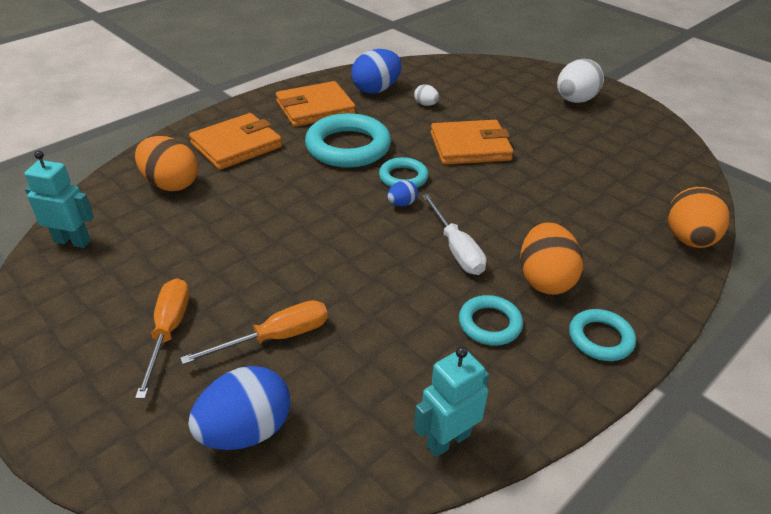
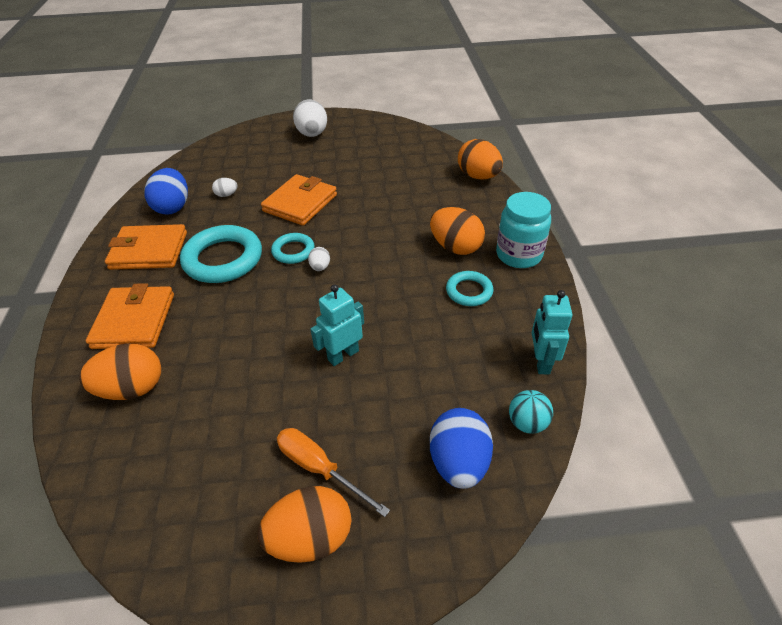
camera: 50 degrees left, 5 degrees up
(72, 241) = (127, 497): turquoise robot -> turquoise robot (343, 355)
(94, 364) = (310, 538): none -> orange egg
(276, 338) = (386, 404): orange screwdriver -> none
(315, 108) = (149, 250): orange wallet -> orange wallet turned 75 degrees clockwise
(344, 468) = (527, 423): none -> turquoise ball
(402, 204) = (320, 267): blue egg -> white egg
(456, 249) = (392, 268): white screwdriver -> none
(600, 338) = (518, 255): turquoise ring -> turquoise jar

